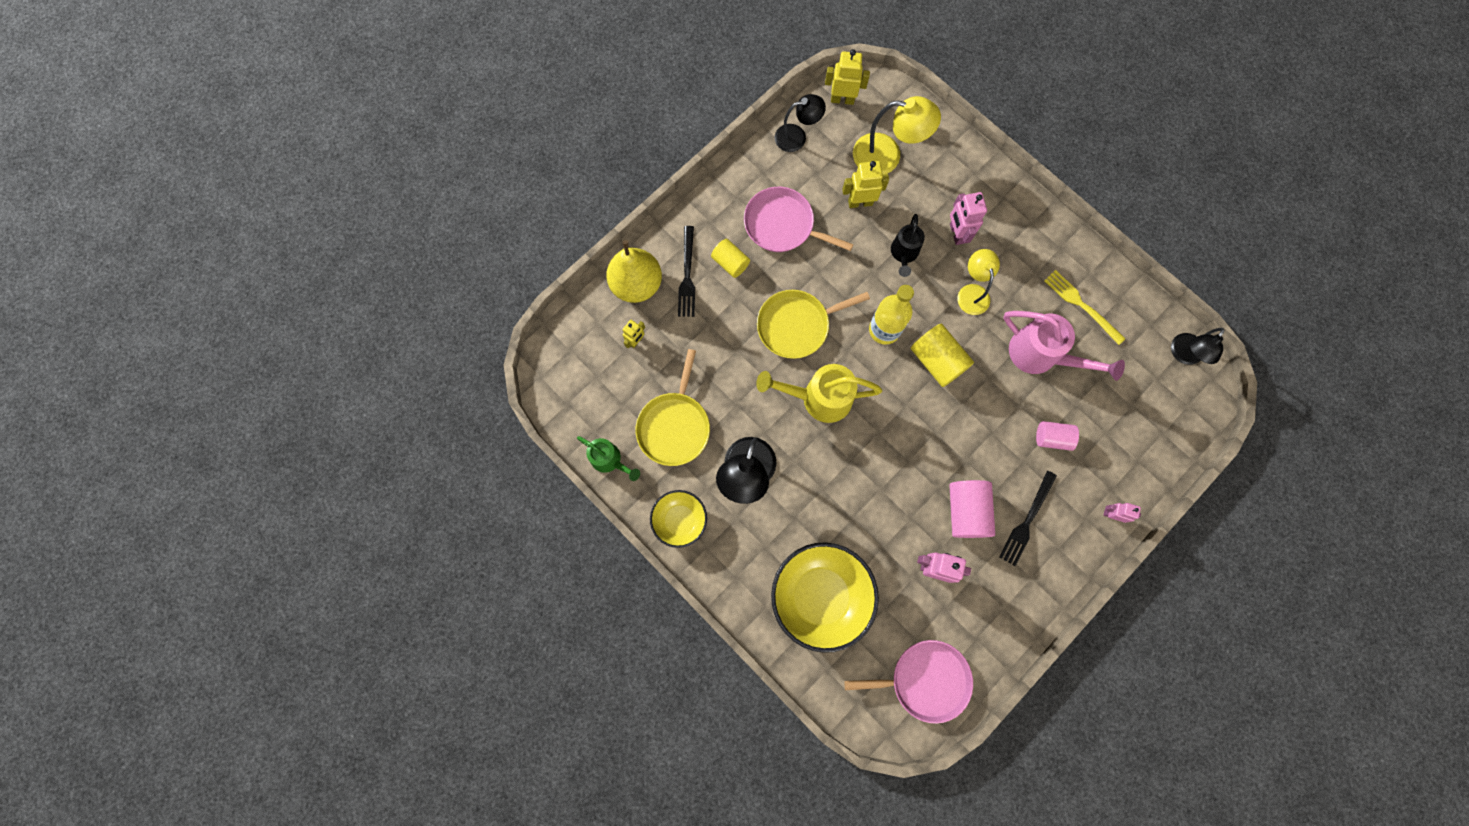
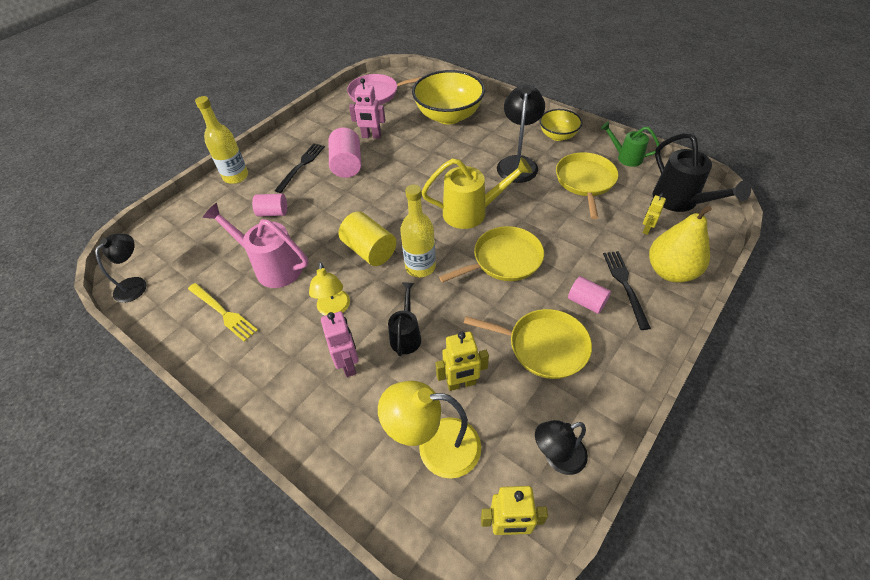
camera: 175 degrees right, 25 degrees down
(581, 375) = (680, 201): none -> black watering can
(730, 263) = (586, 302): yellow cylinder -> pink cylinder
(782, 225) = (543, 346): pink pan -> yellow pan
(1111, 514) = (236, 176): pink robot -> yellow bottle

